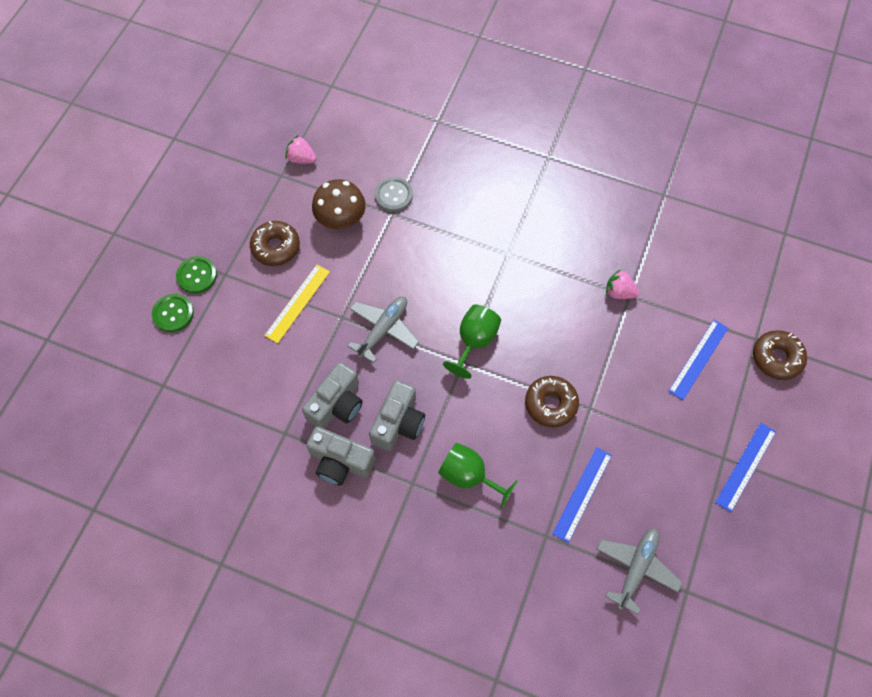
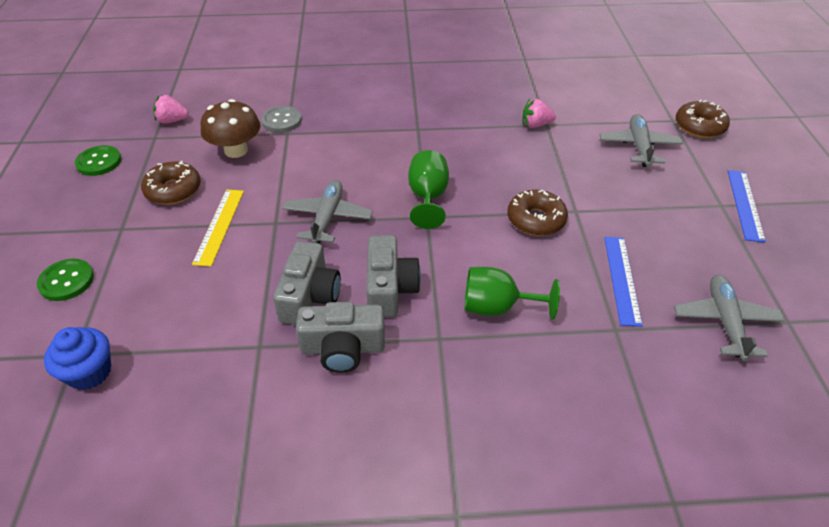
camera: 25 degrees left, 20 degrees down
(168, 405) = (89, 372): none -> blue cupcake
(197, 276) = (86, 239): green button -> green button (99, 162)
(698, 359) = (639, 146): blue ruler -> grey plane

